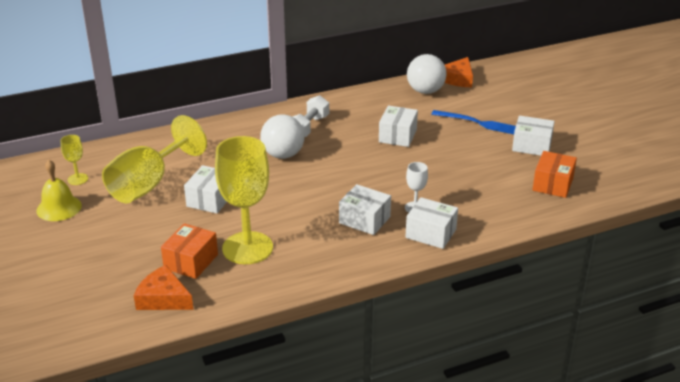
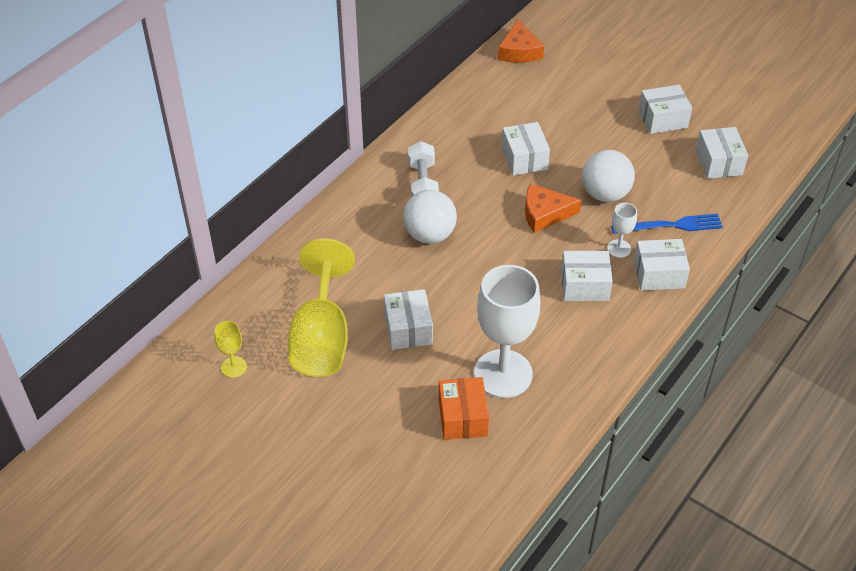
camera: 30 degrees left, 15 degrees up
(59, 208) = (252, 415): yellow bell -> none
(163, 298) = (477, 475): orange cheese -> orange cheese (544, 213)
(247, 248) = (503, 374): yellow goblet -> white goblet
(425, 91) = (500, 82): white ball -> white ball (605, 194)
(477, 123) = (587, 108): blue fork -> blue fork (671, 225)
(552, 184) = (718, 162): orange box -> white box

